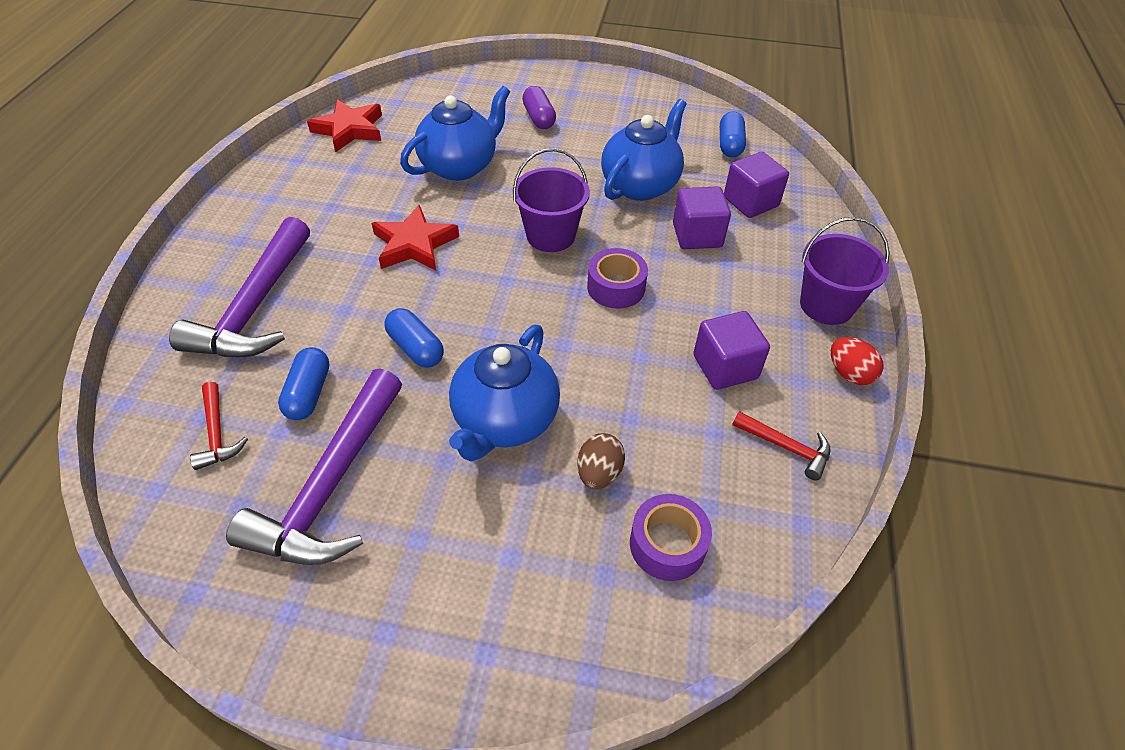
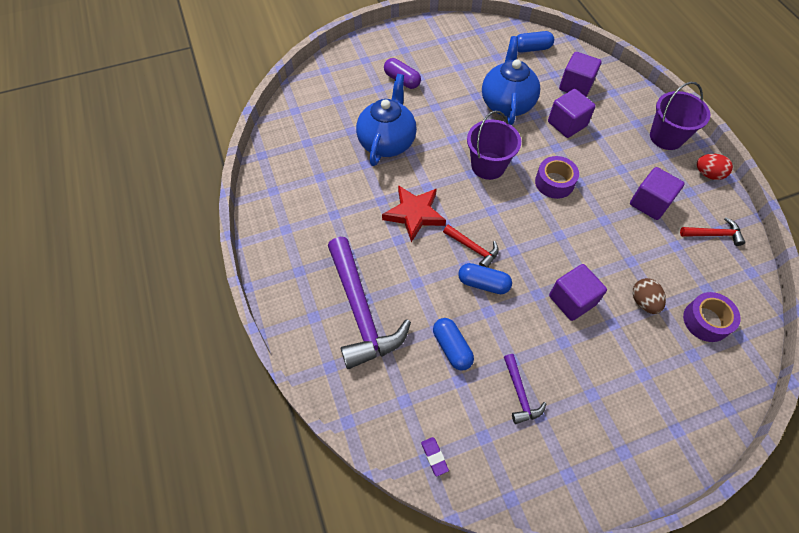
camera: 30 degrees left, 10 degrees up
(165, 492) = (434, 457): none -> purple eraser
(217, 433) = (425, 404): red hammer -> red hammer (473, 248)
(331, 485) = (520, 394): purple hammer -> purple hammer, size x0.46
(349, 129) = (285, 148): red star -> none
(504, 421) = (572, 300): blue teapot -> purple cube
(730, 145) = (531, 49): blue capsule -> blue capsule turned 75 degrees counterclockwise

